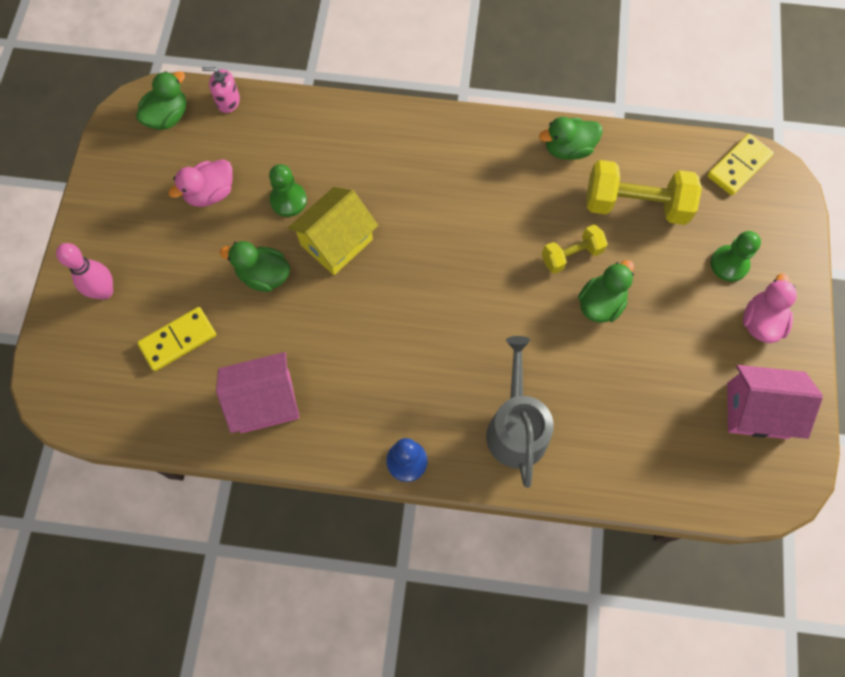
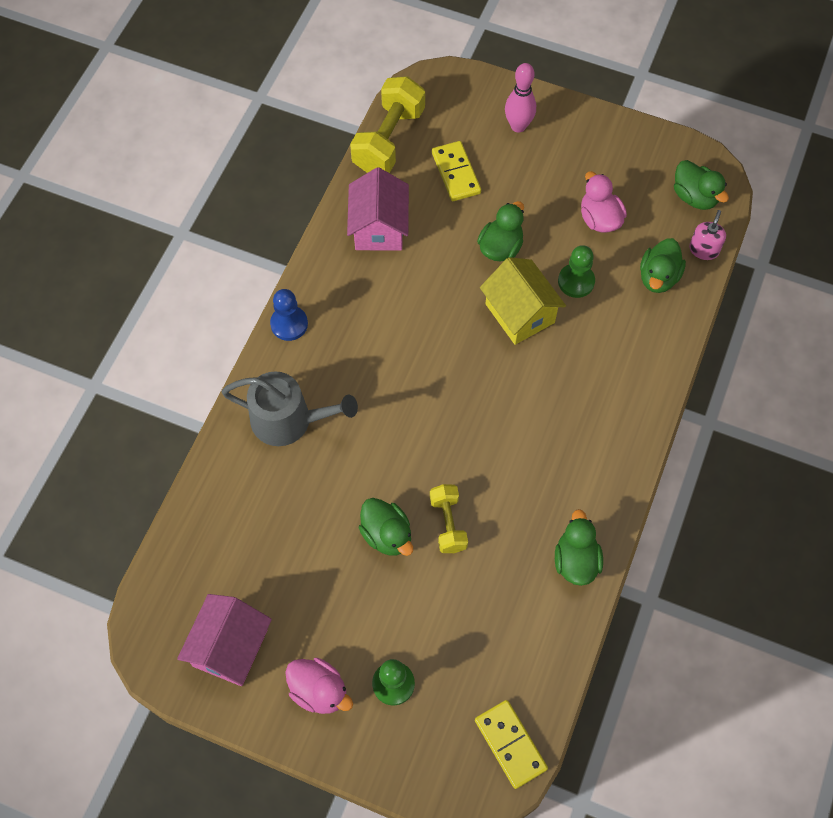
camera: 105 degrees right, 5 degrees down
(267, 133) = (658, 277): none -> green duck
(635, 205) = (489, 609): yellow dumbbell -> yellow dumbbell (388, 140)

